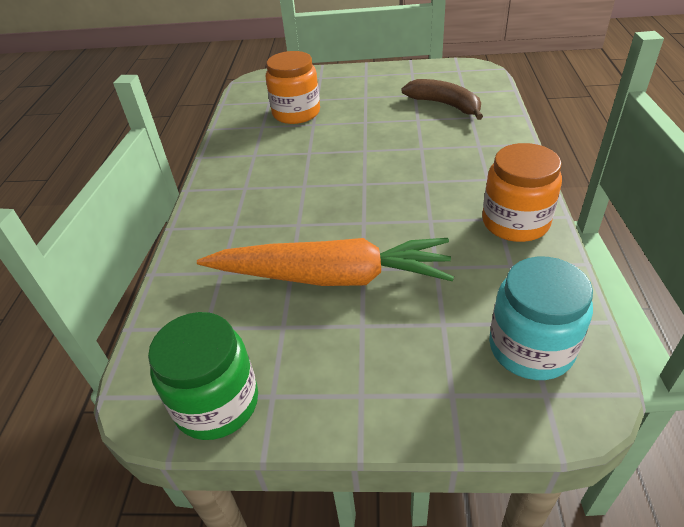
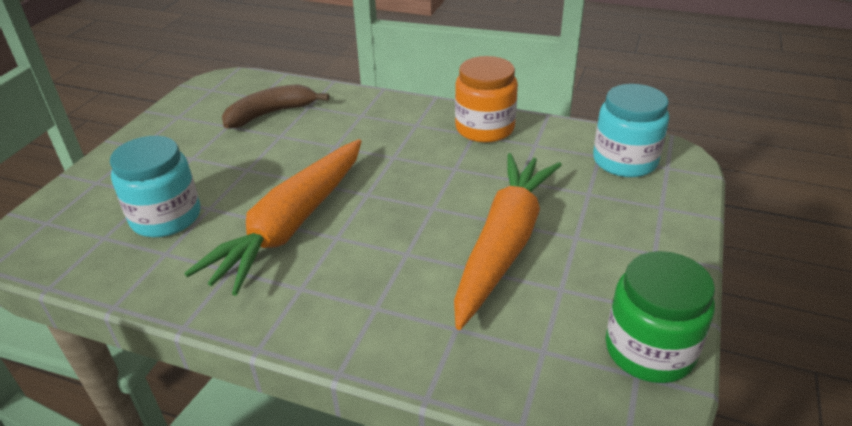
camera: 75 degrees left, 5 degrees down
(296, 113) = (166, 217): orange jar -> turquoise jar
(310, 162) = (292, 224): none -> orange carrot

